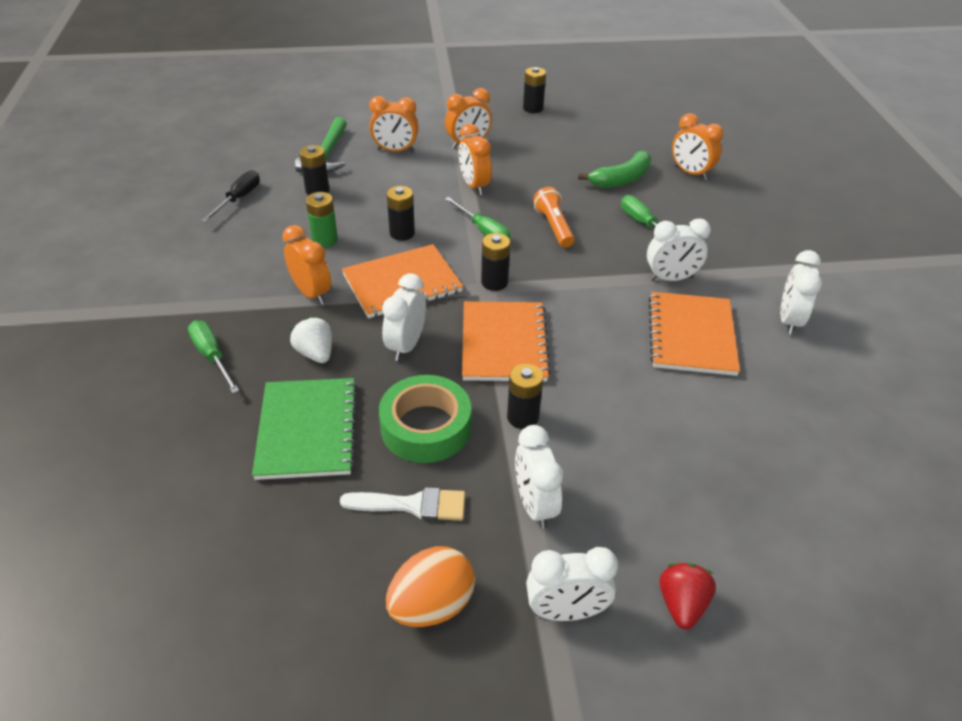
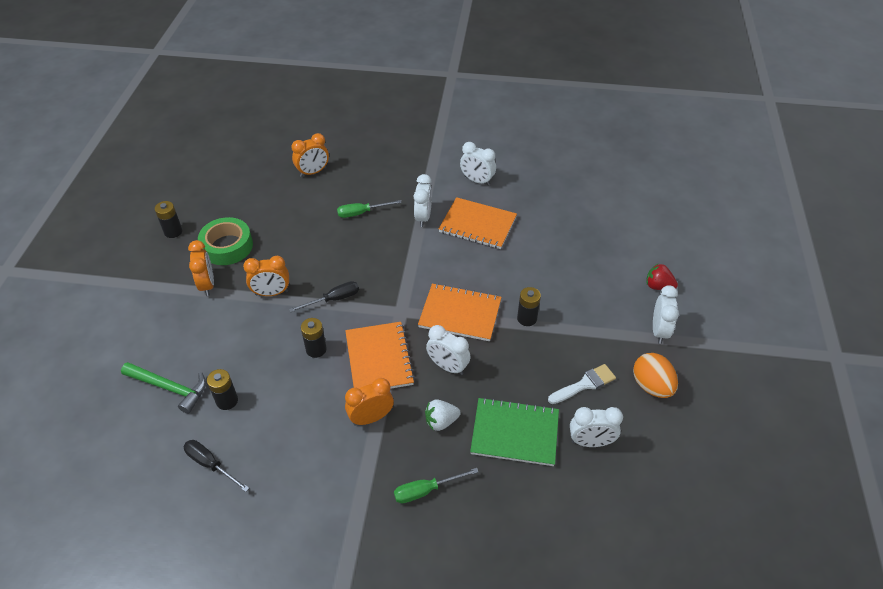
camera: 75 degrees left, 5 degrees up
(325, 240) = (303, 402): green battery -> none
(395, 151) = (190, 336): orange clock -> none
(412, 505) = (585, 384): white brush -> white brush turned 45 degrees clockwise
(426, 427) = (525, 368): green tape -> green tape (227, 246)
(483, 231) = (333, 299): green screwdriver -> black screwdriver
(494, 282) = (396, 305): black battery -> none
(535, 505) = (592, 328): white clock -> white clock (590, 442)
(554, 227) = (345, 259): orange flashlight -> none
(621, 179) = (303, 208): green banana -> none

